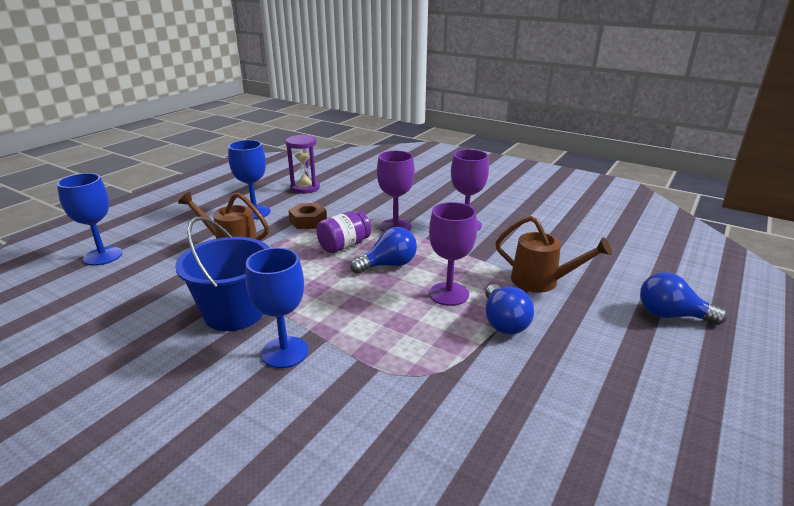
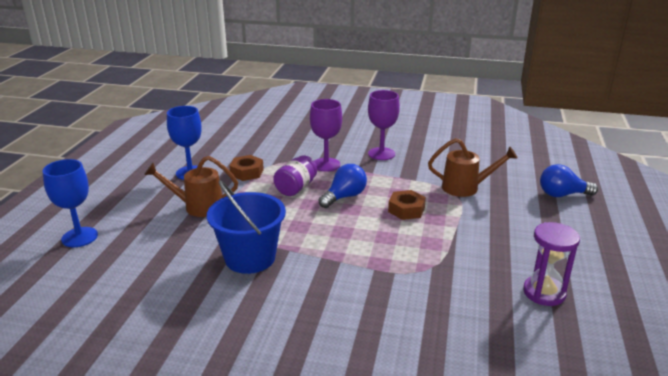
camera: 20 degrees left, 0 degrees up
(285, 352) = (316, 277): blue goblet -> none
(305, 188) = (218, 143): purple hourglass -> purple hourglass (544, 293)
(449, 294) = (406, 210): purple goblet -> brown nut
(503, 322) = (458, 222): blue light bulb -> none

